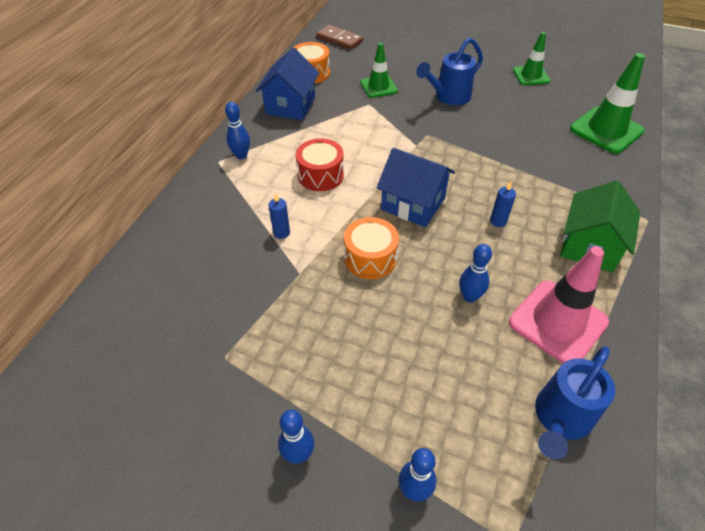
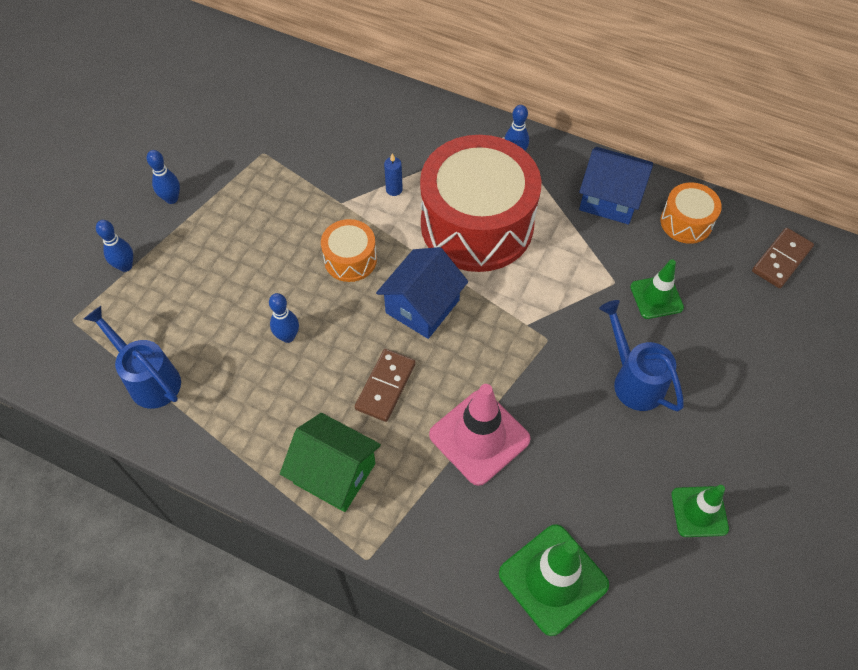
camera: 95 degrees right, 10 degrees up
(320, 175) = (477, 224): red drum -> red drum, size x2.19
(498, 221) = (385, 386): blue candle -> brown domino
(557, 322) = (243, 407): pink traffic cone -> pink traffic cone (479, 437)

